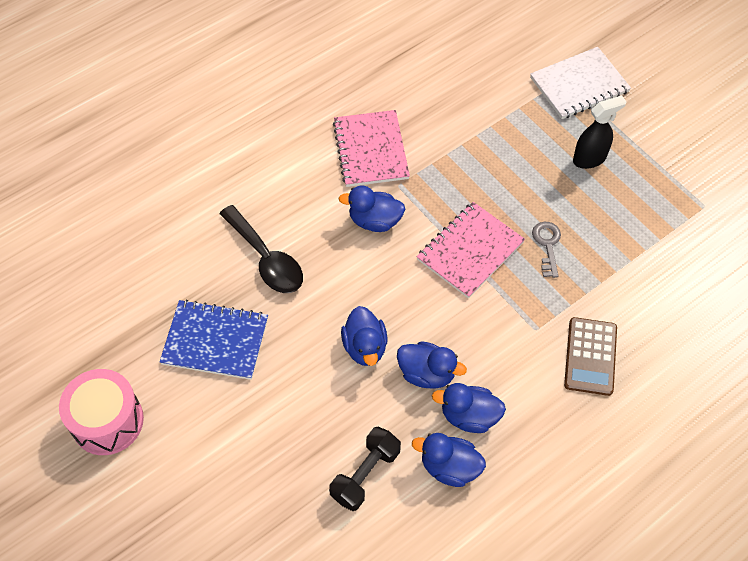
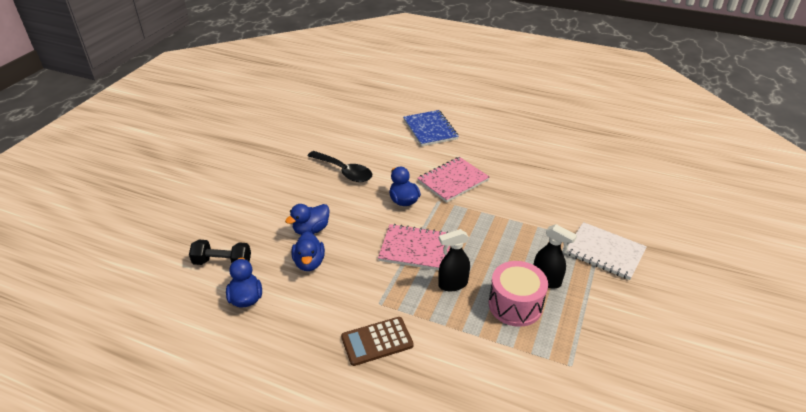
camera: 60 degrees right, 20 degrees down
(107, 421) = (209, 159): pink drum -> pink drum (515, 305)
(215, 341) = (278, 174): blue notebook -> blue notebook (430, 129)
(266, 259) = (344, 171): black spoon -> black spoon turned 75 degrees counterclockwise
(469, 416) = (289, 294): blue duck -> none
(547, 245) = (452, 284): grey key -> black spray bottle

